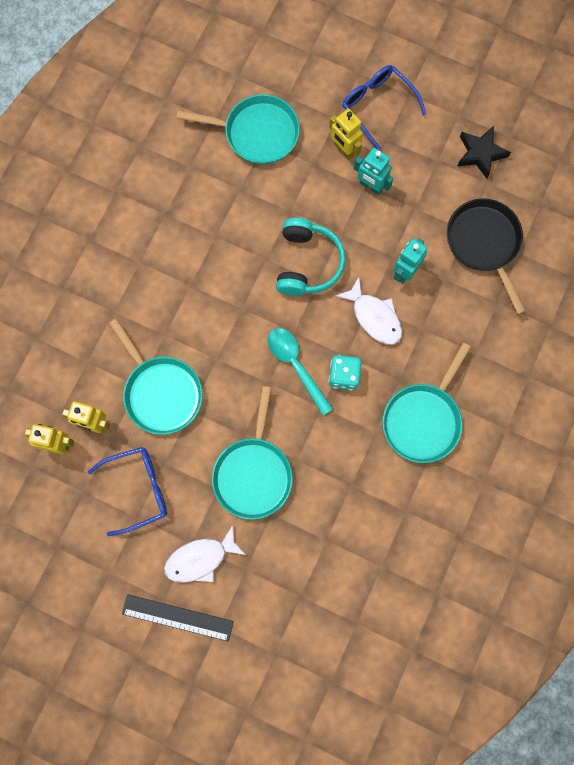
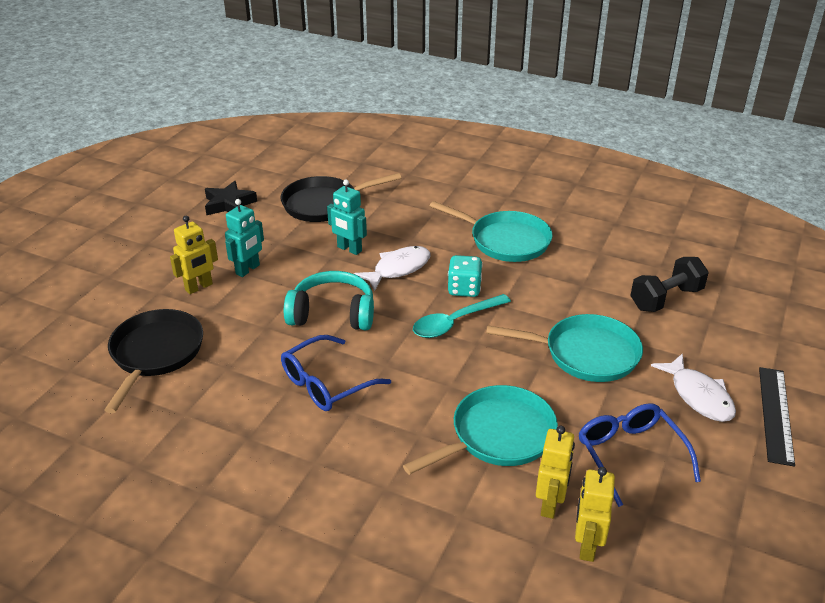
camera: 90 degrees left, 40 degrees down
(257, 133) = (155, 354): turquoise pan -> black pan
(331, 561) = (666, 298): none -> black dumbbell
(377, 106) = (153, 264): blue glasses -> blue glasses (326, 384)

